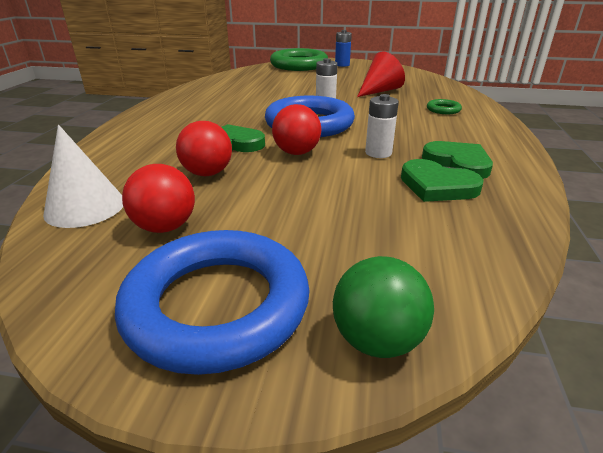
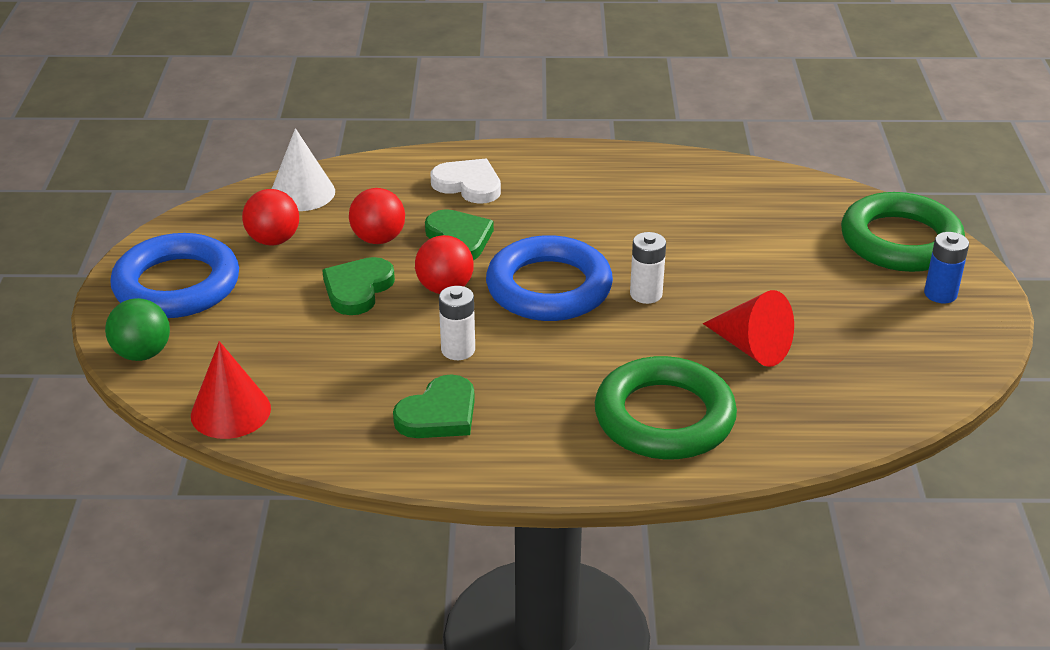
camera: 80 degrees right, 5 degrees up
(156, 137) = (468, 185): none -> white heart
(437, 186) = (372, 393): green heart -> green heart (357, 289)
(443, 110) = (664, 417): green ring -> green ring, size x2.41
(486, 261) = (230, 411): none -> red cone

